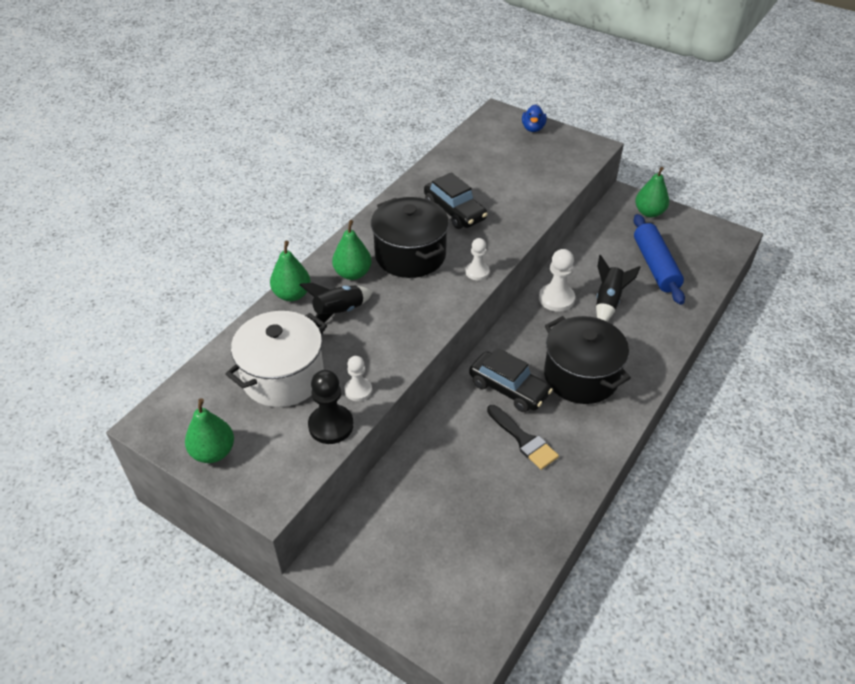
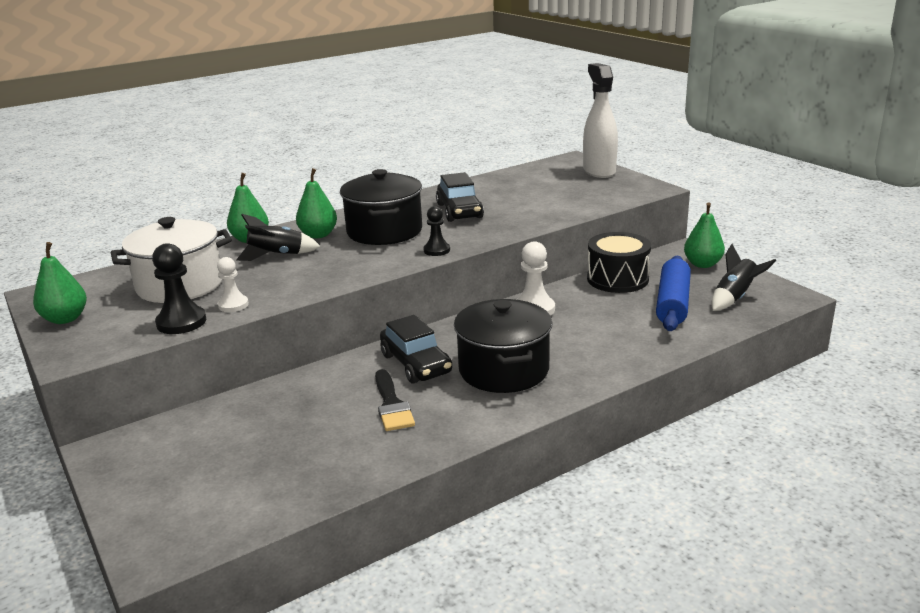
camera: 25 degrees right, 20 degrees down
(477, 272) = (436, 250): white pawn -> black pawn
(533, 128) = (599, 171): blue duck -> white spray bottle
(597, 245) = (617, 279): none -> black drum
(608, 301) = (591, 320): black rocket -> black rocket (735, 298)

